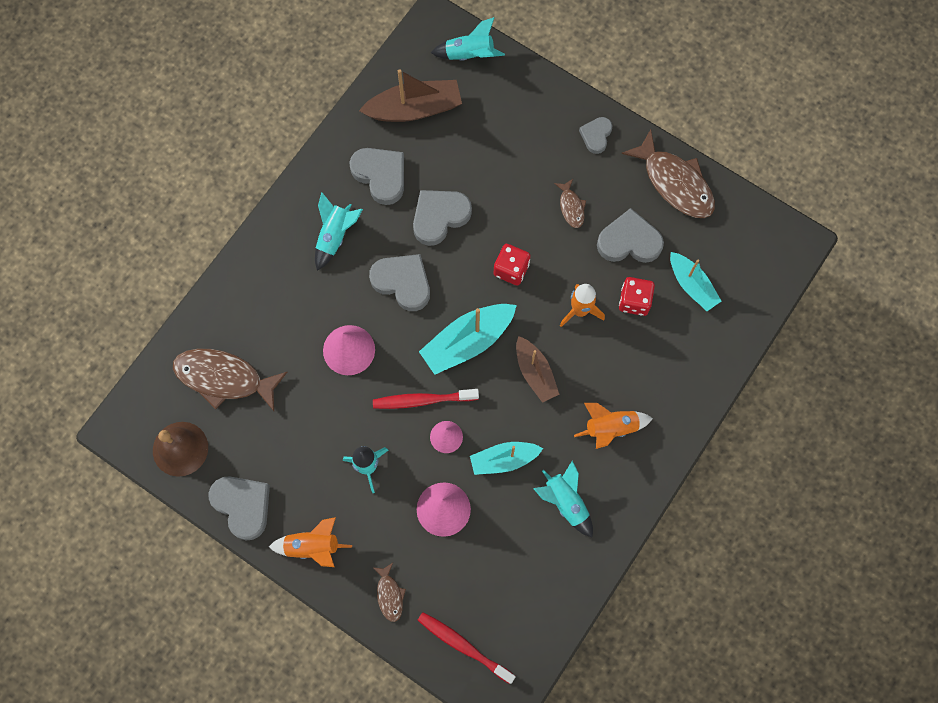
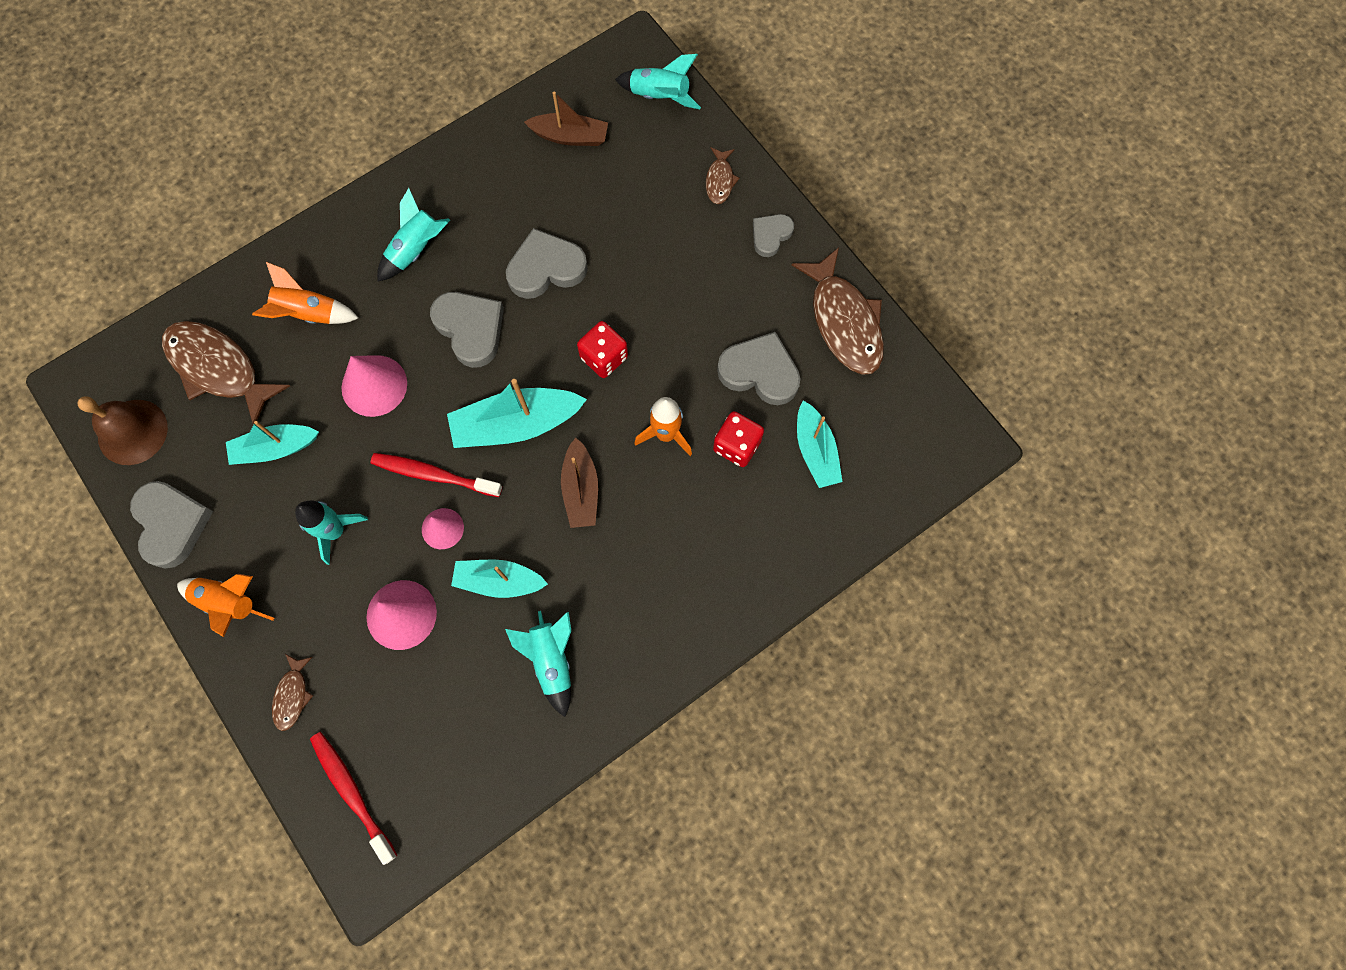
camera: 20 degrees right, 0 degrees up
(295, 422) = (275, 448): none -> turquoise boat
(380, 175) = (498, 199): grey heart -> none
(414, 109) = (570, 136): brown boat -> brown boat, size x0.66
(571, 207) = (706, 308): brown fish -> brown fish (720, 180)
(610, 428) = (644, 589): orange rocket -> orange rocket (309, 313)

